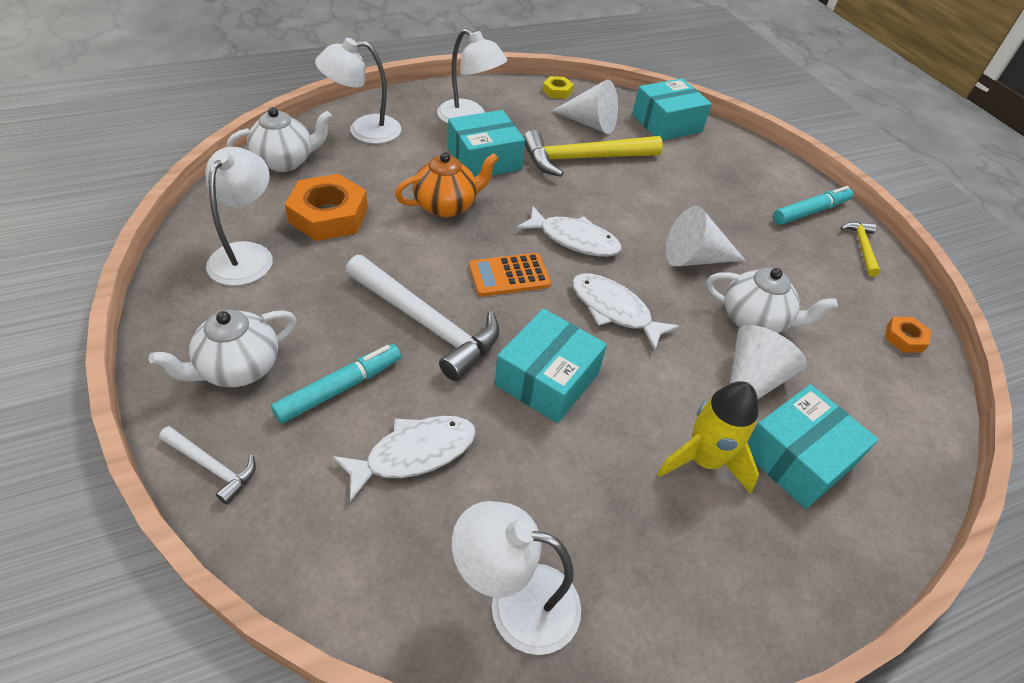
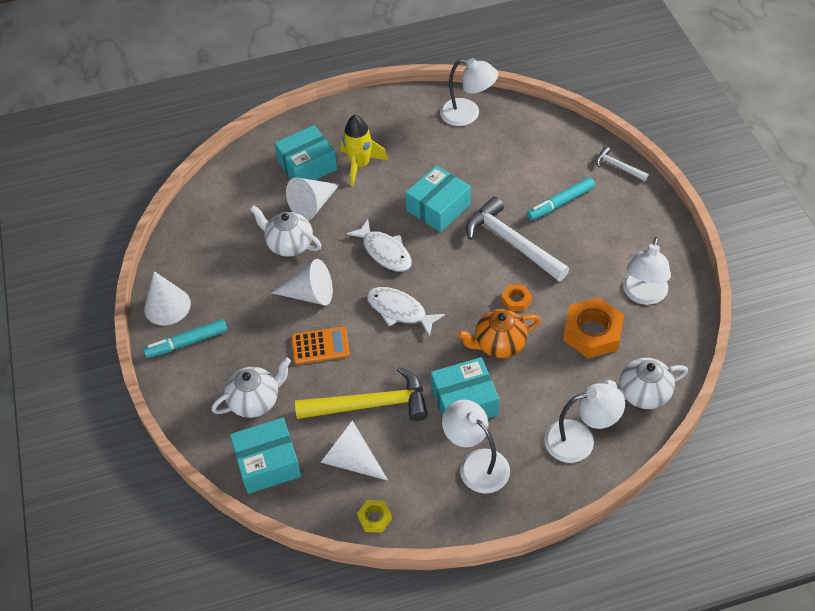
camera: 165 degrees left, 5 degrees up
(238, 368) = (621, 215): white teapot -> white teapot (256, 401)
(414, 454) = (515, 170): white fish -> none
(509, 275) = (454, 279): orange calculator -> orange calculator (320, 346)
(862, 247) = (167, 306): yellow hammer -> white cone
(904, 338) = (191, 232): orange nut -> orange nut (516, 300)

